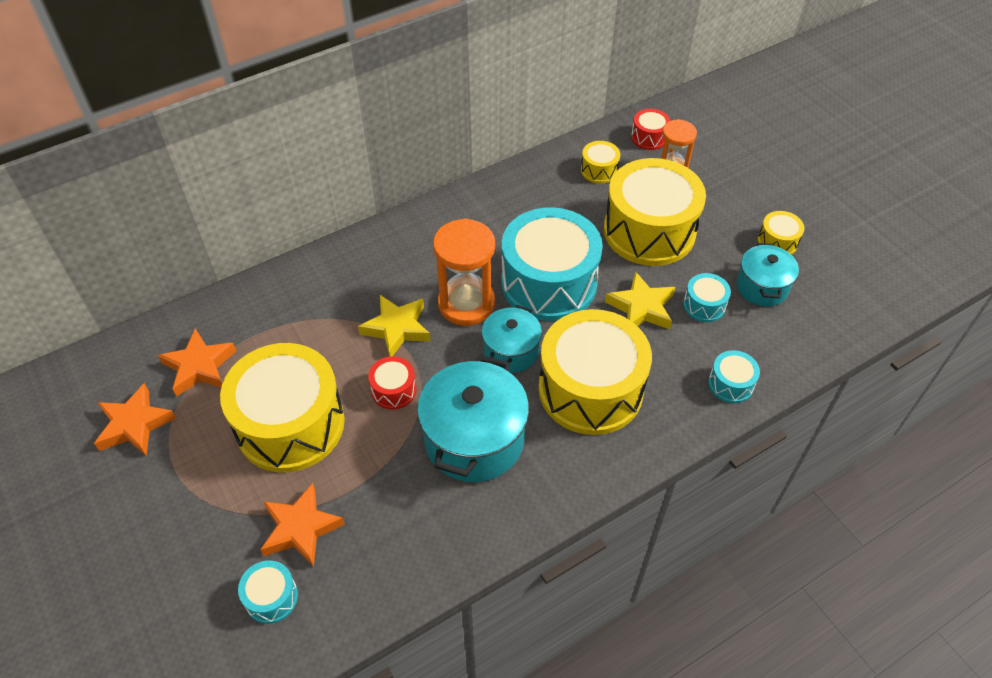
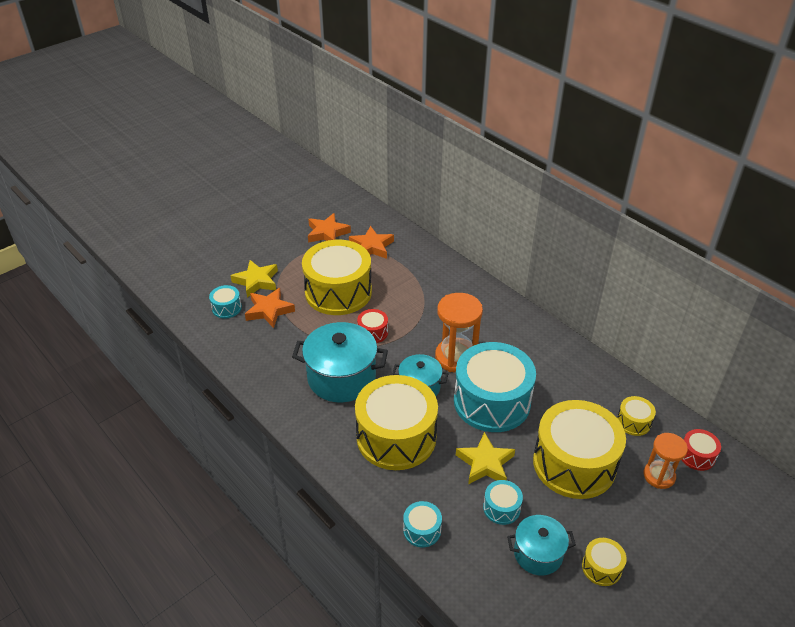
camera: 80 degrees right, 10 degrees down
(397, 328) = (423, 325): yellow star -> yellow star (256, 281)

